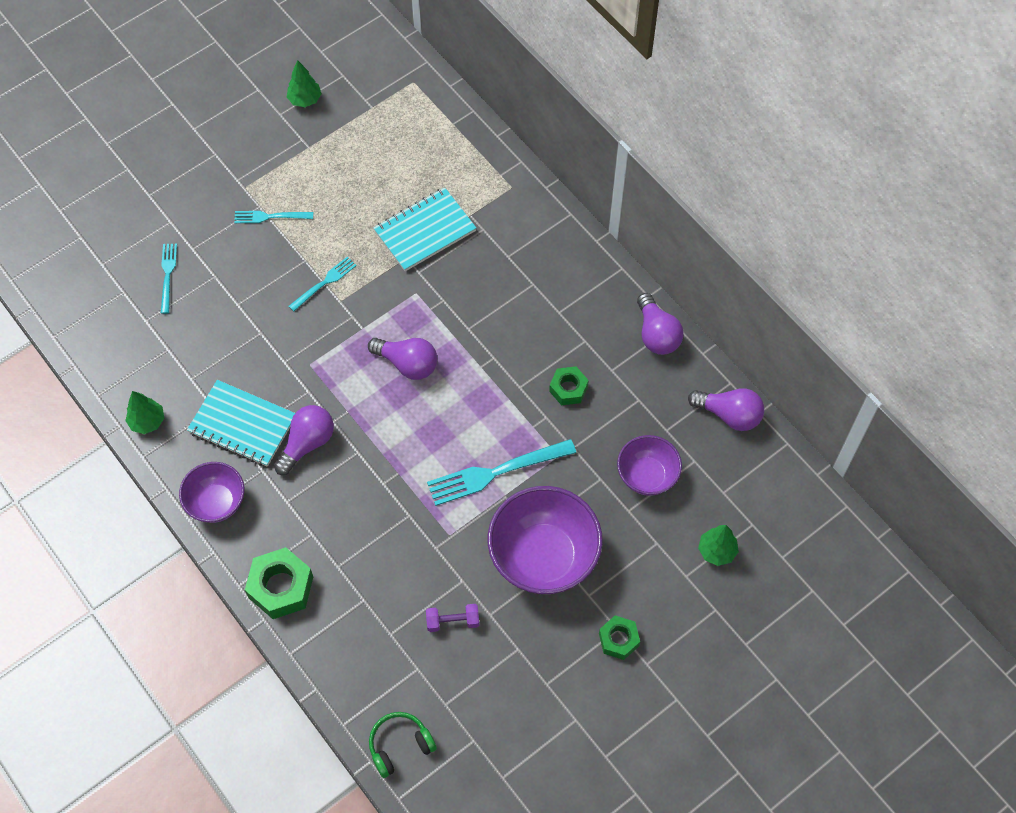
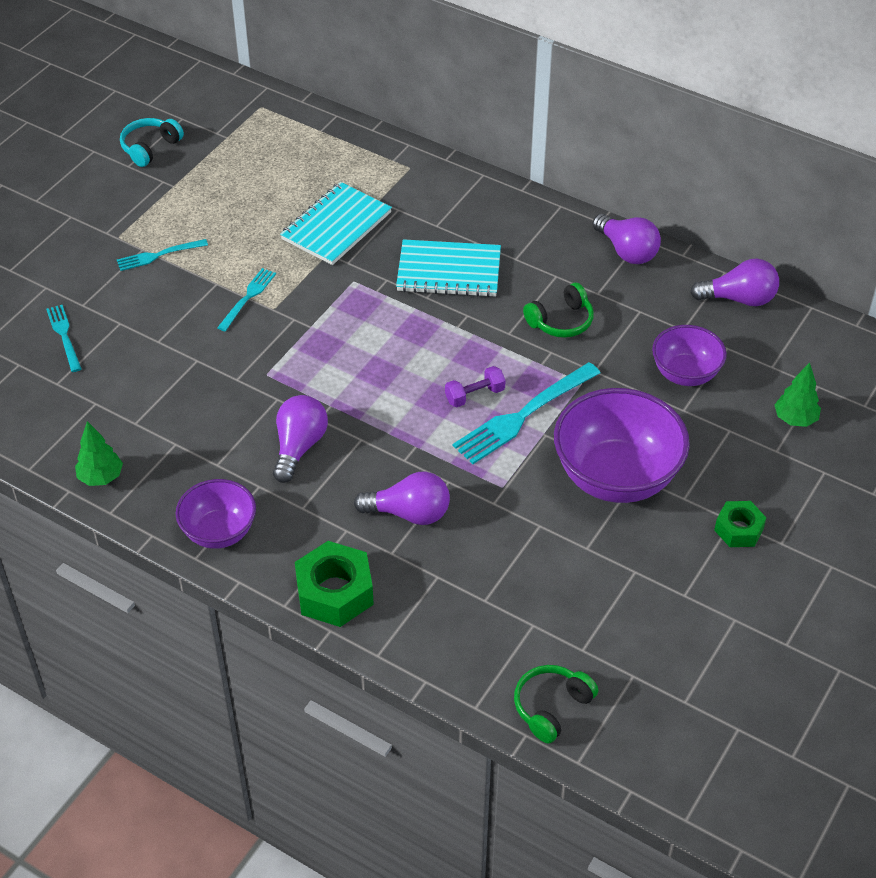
camera: 20 degrees left, 15 degrees down
(242, 425) = (215, 450): turquoise notebook -> turquoise notebook (449, 271)
(305, 100) = (150, 148): green tree -> turquoise headphones
(407, 364) = (376, 345): purple light bulb -> purple light bulb (409, 513)
(453, 621) = (548, 567): purple dumbbell -> purple dumbbell (475, 395)
(568, 389) = (561, 321): green nut -> green headphones

